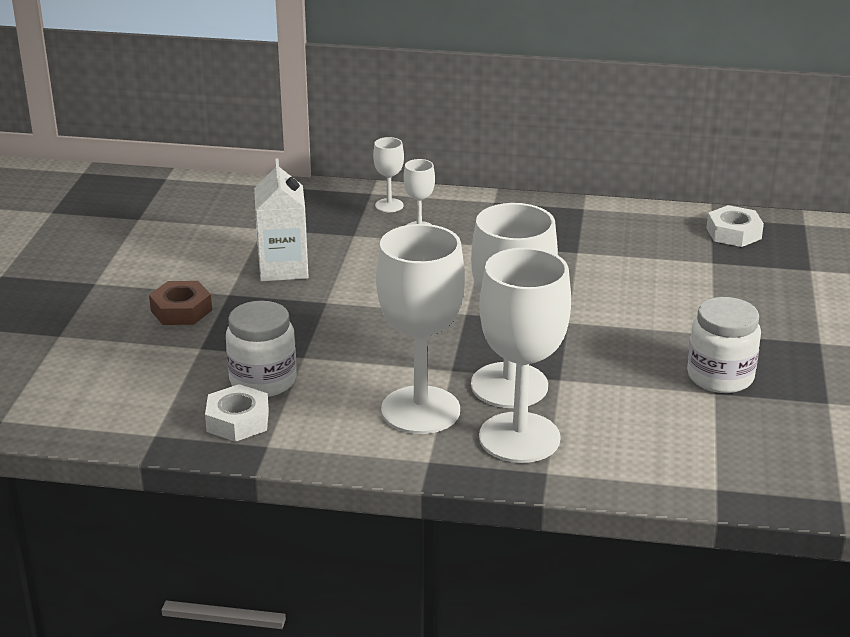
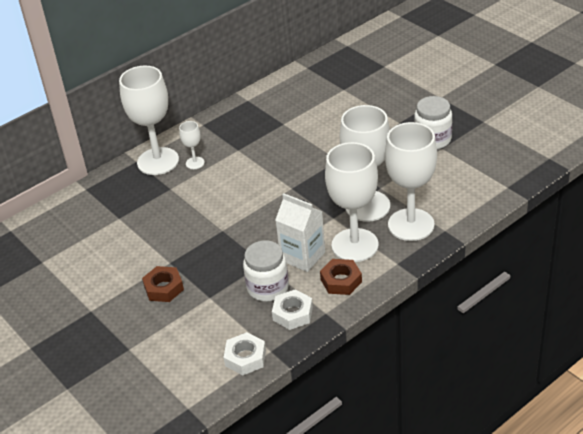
camera: 45 degrees left, 10 degrees up
(283, 268) = (170, 230): white carton -> white carton (302, 256)
(340, 430) = (341, 281): none -> brown nut
(389, 205) = (158, 161): white goblet -> white goblet, size x2.22
(733, 233) = (328, 69): white nut -> white nut (245, 358)

